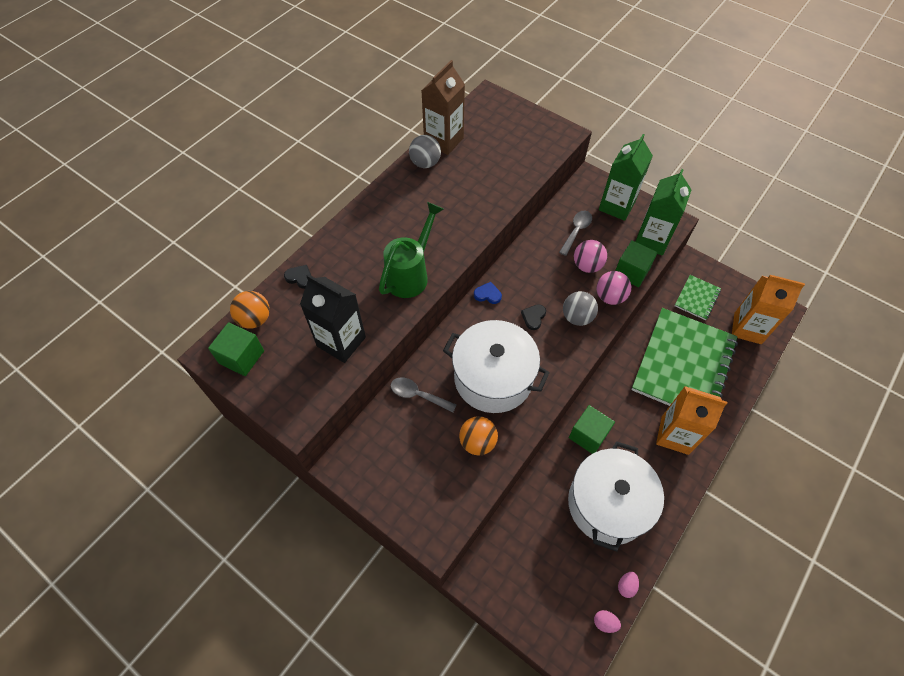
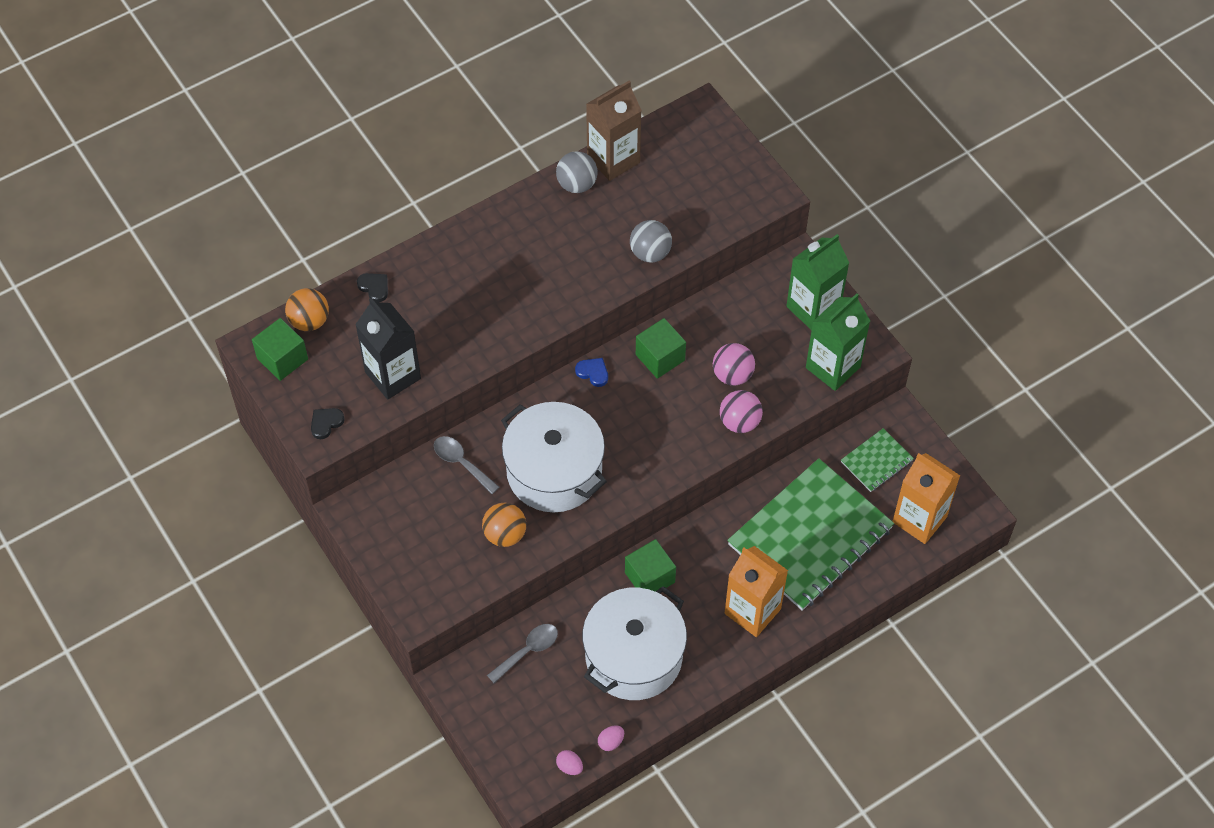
camera: 20 degrees right, 0 degrees up
(411, 274) = (500, 321): green watering can -> none
(533, 317) = (634, 417): black heart -> black heart (326, 423)
(576, 231) = (743, 326): grey spoon -> grey spoon (528, 651)
(577, 317) = (686, 433): grey ball -> grey ball (650, 253)
(631, 272) = (784, 400): green cube -> green cube (660, 357)

